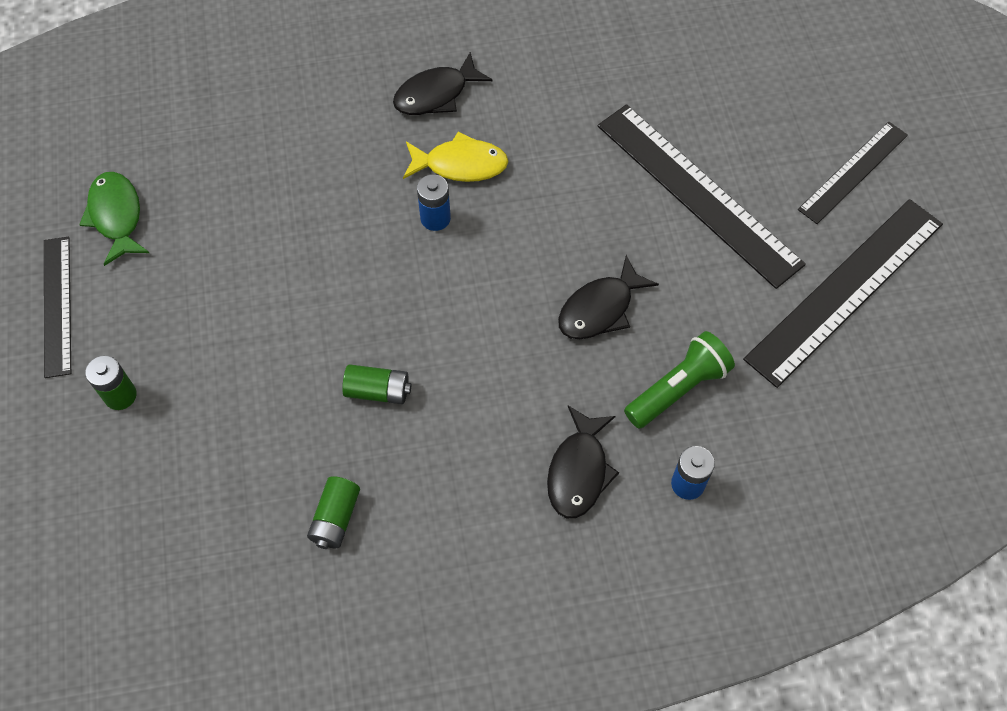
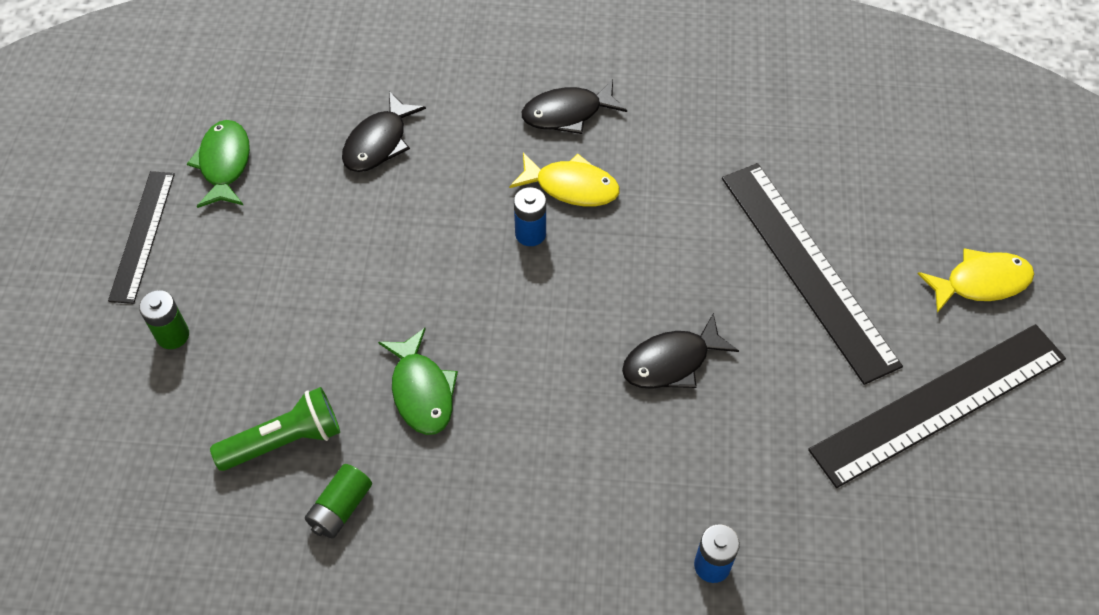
camera: 15 degrees right, 5 degrees down
(378, 391) = (421, 391): green battery -> green fish
(579, 471) = (601, 522): black fish -> black fish (379, 142)
(678, 388) = (729, 463): green flashlight -> green flashlight (284, 440)
(853, 172) = (980, 282): black ruler -> yellow fish

